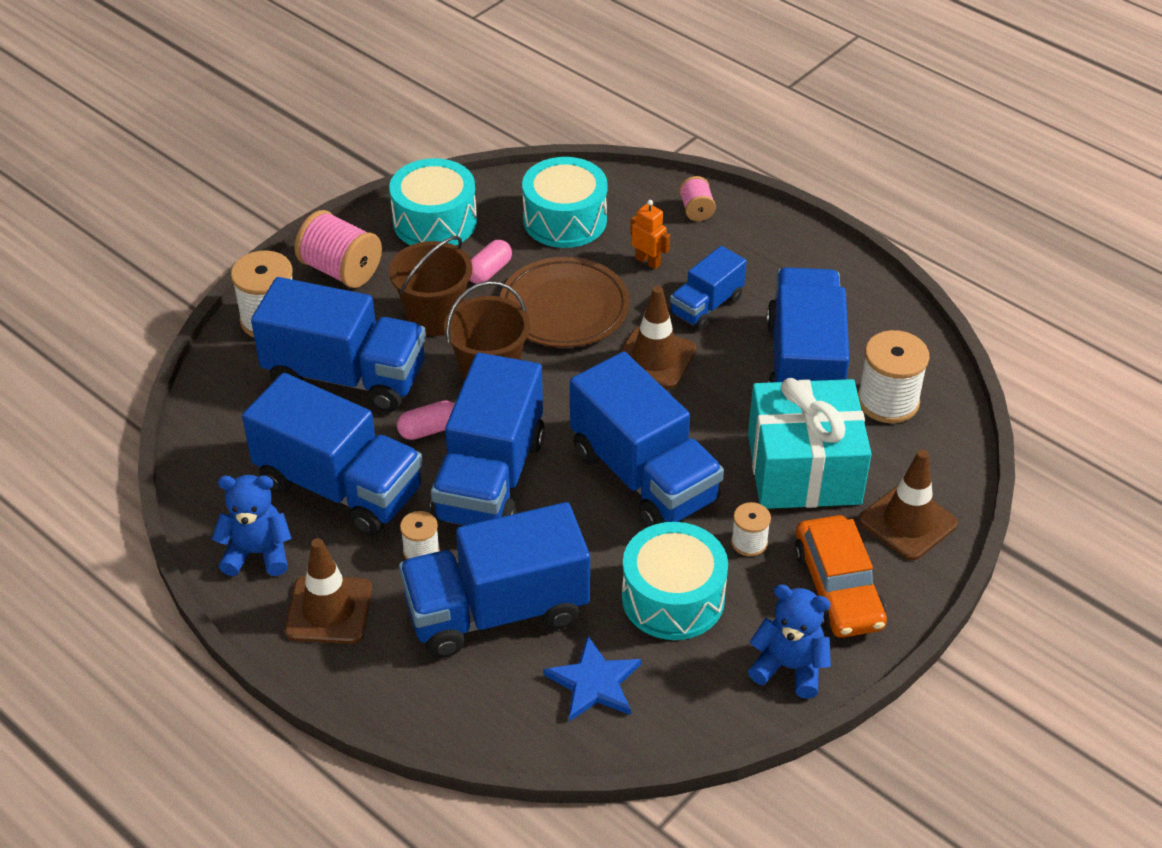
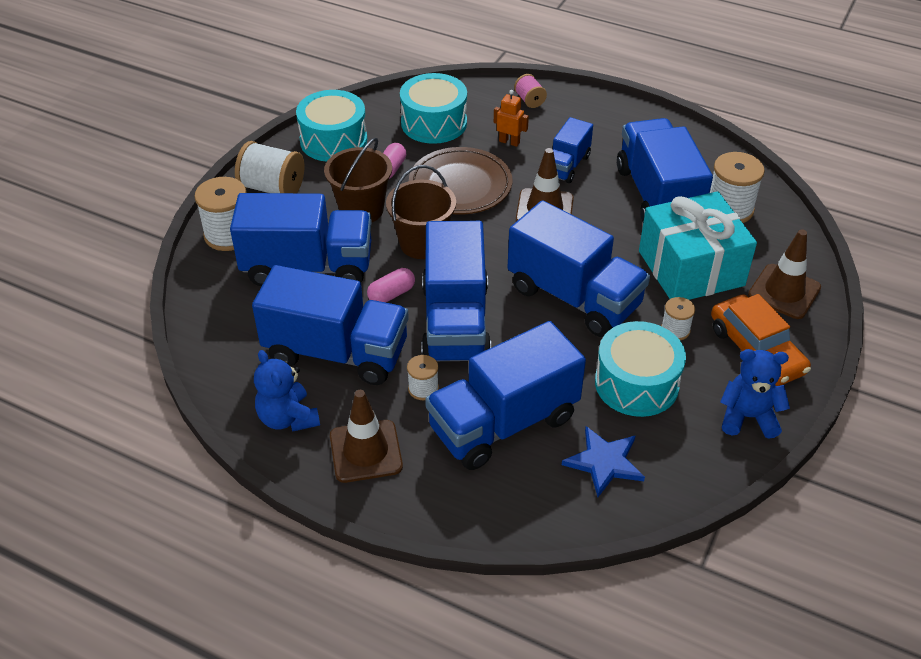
camera: 15 degrees left, 0 degrees up
(257, 553) = (288, 418): blue teddy bear -> blue teddy bear turned 105 degrees counterclockwise
(341, 270) = (272, 188): pink spool -> white spool

